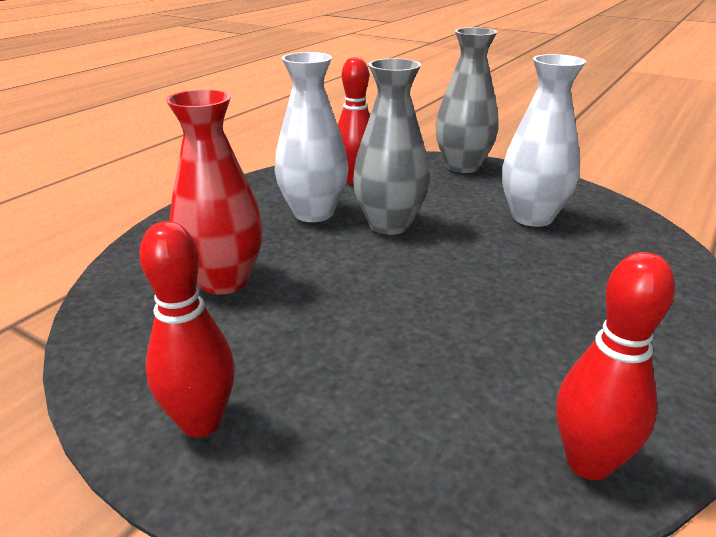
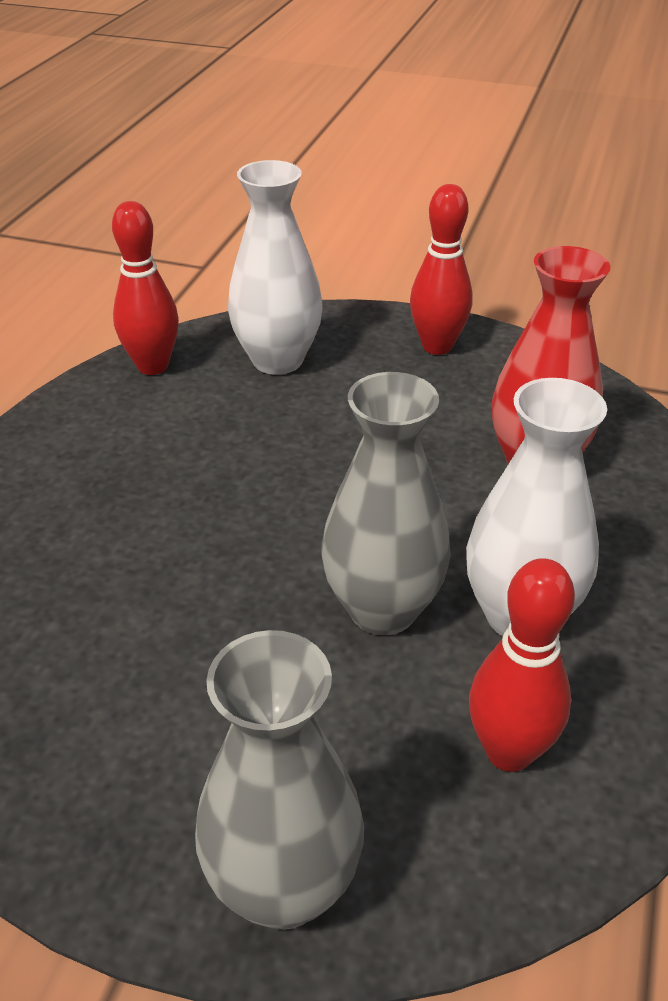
camera: 165 degrees right, 10 degrees up
(532, 217) = (141, 681): white vase -> white vase (277, 360)

